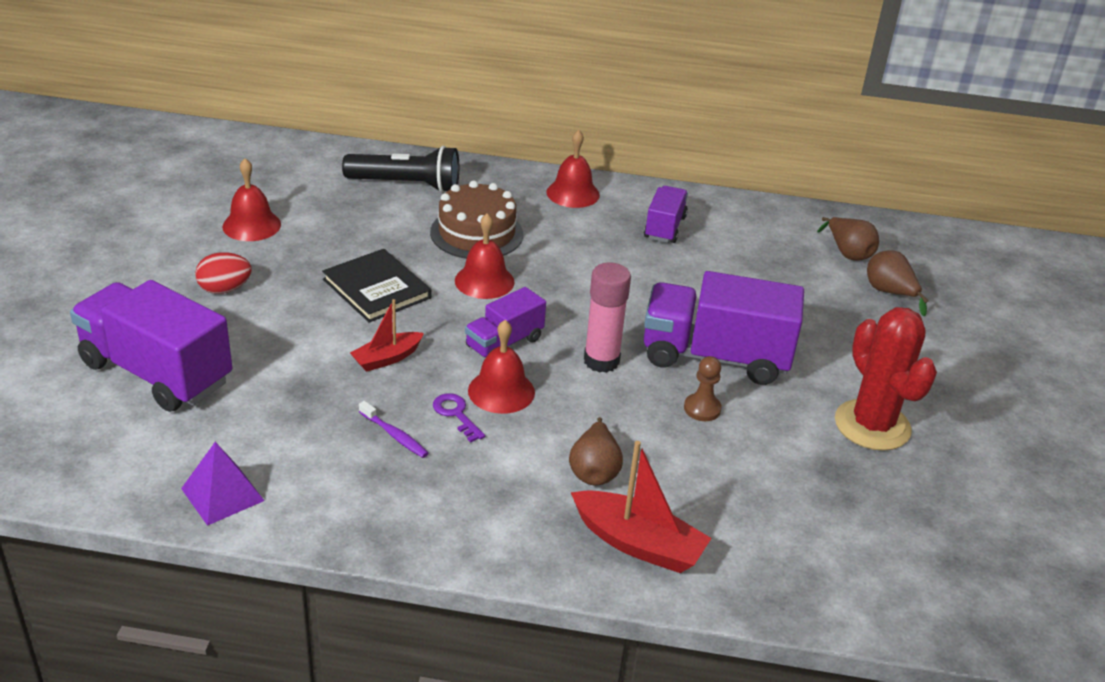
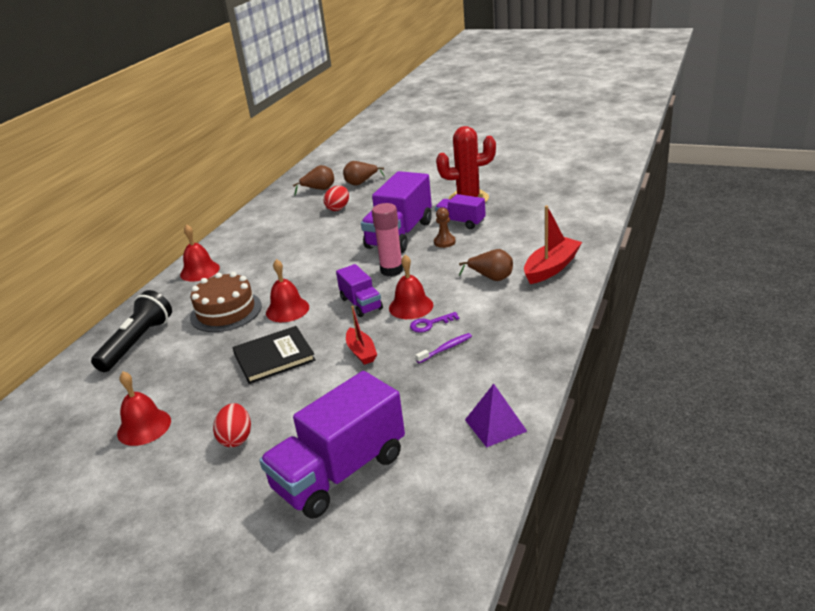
camera: 70 degrees left, 5 degrees down
(664, 228) = (262, 241): purple truck -> purple truck (461, 222)
(787, 282) = (338, 208): none -> red egg

